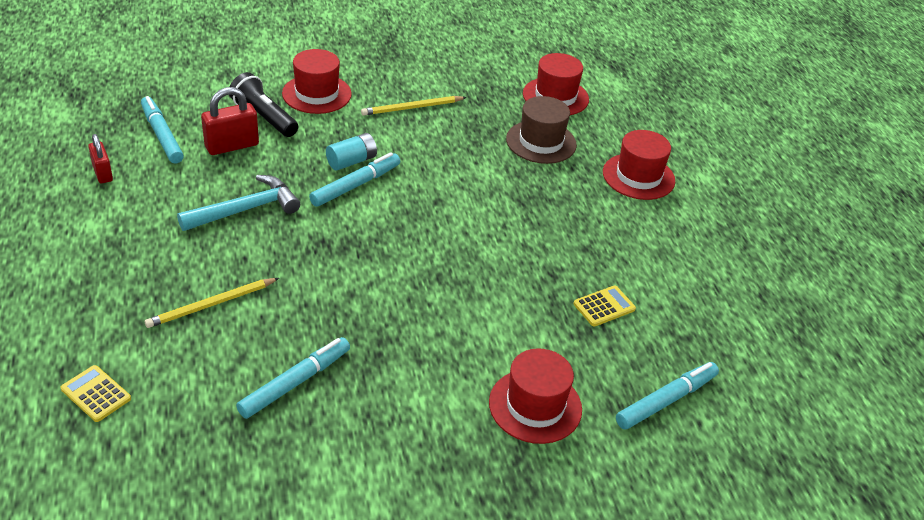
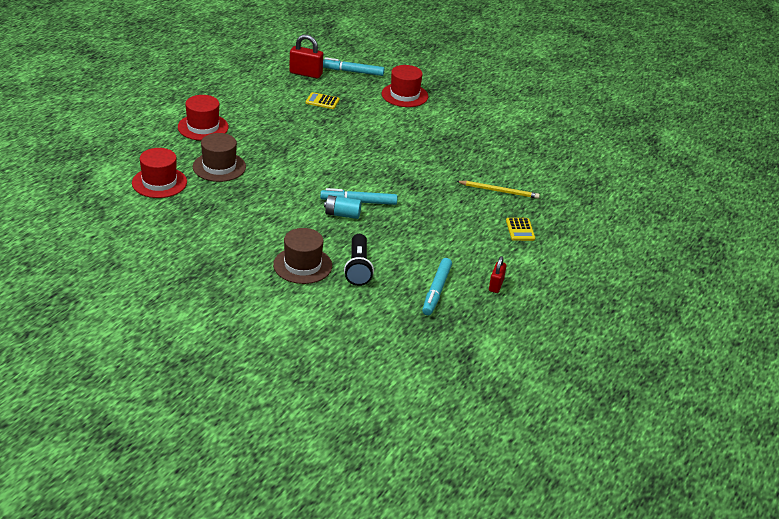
camera: 135 degrees left, 5 degrees down
(96, 394) = (581, 186): yellow calculator -> yellow calculator (520, 230)
(232, 146) = (400, 260): red padlock -> red padlock (305, 73)
(245, 209) = (434, 222): turquoise hammer -> none
(295, 383) = (492, 148): turquoise marker -> none
(316, 94) = (302, 265): red hat -> brown hat
(412, 108) = (258, 224): yellow pencil -> none

